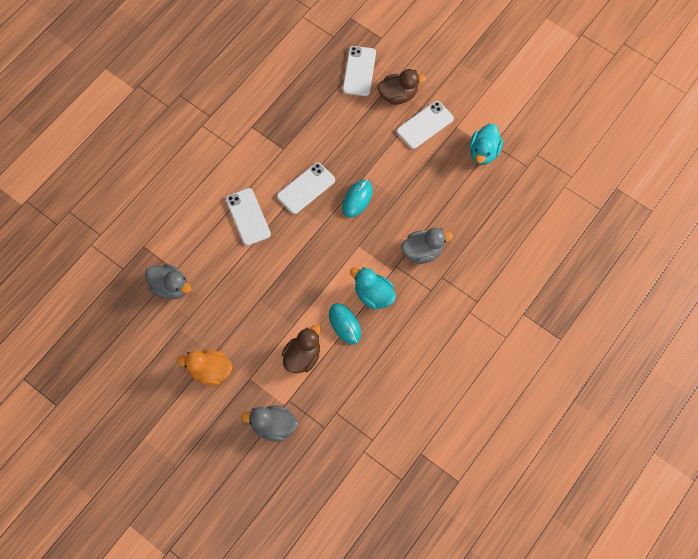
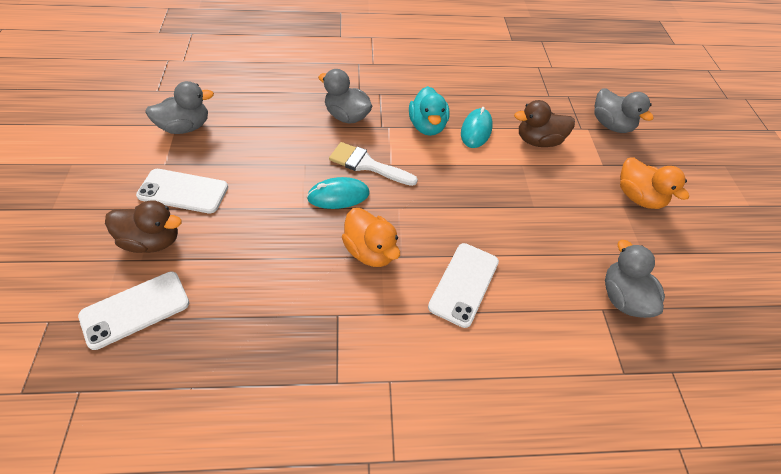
camera: 135 degrees left, 15 degrees down
(306, 188) = (370, 251): white phone -> orange duck
(369, 232) = (367, 165): none -> white brush
(398, 95) = (152, 241): brown duck -> brown duck turned 150 degrees clockwise
(483, 152) = (185, 127): turquoise duck -> grey duck

